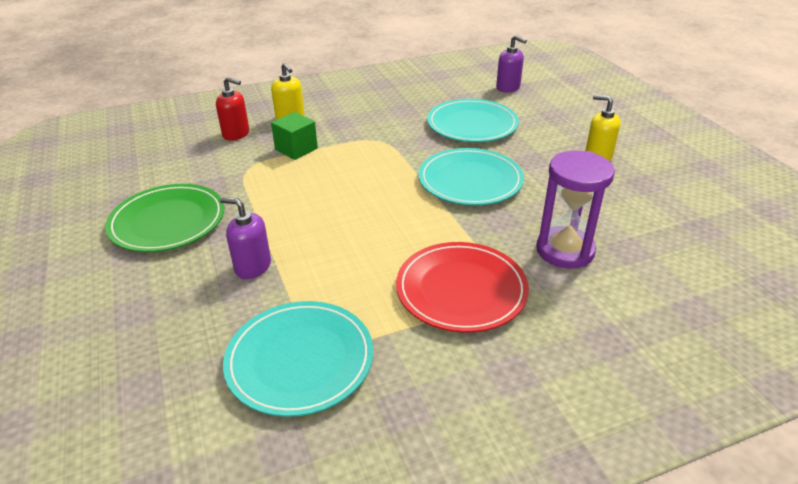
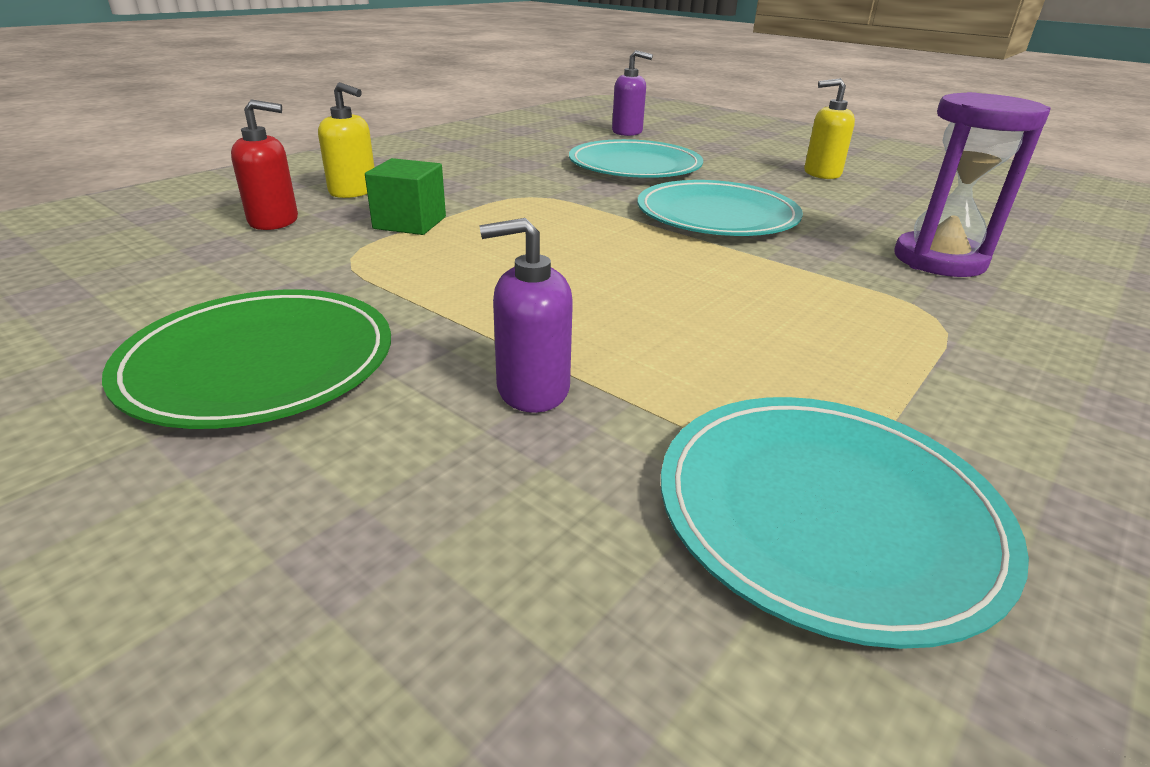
camera: 30 degrees left, 5 degrees down
(461, 290) = (898, 331): red plate -> none

